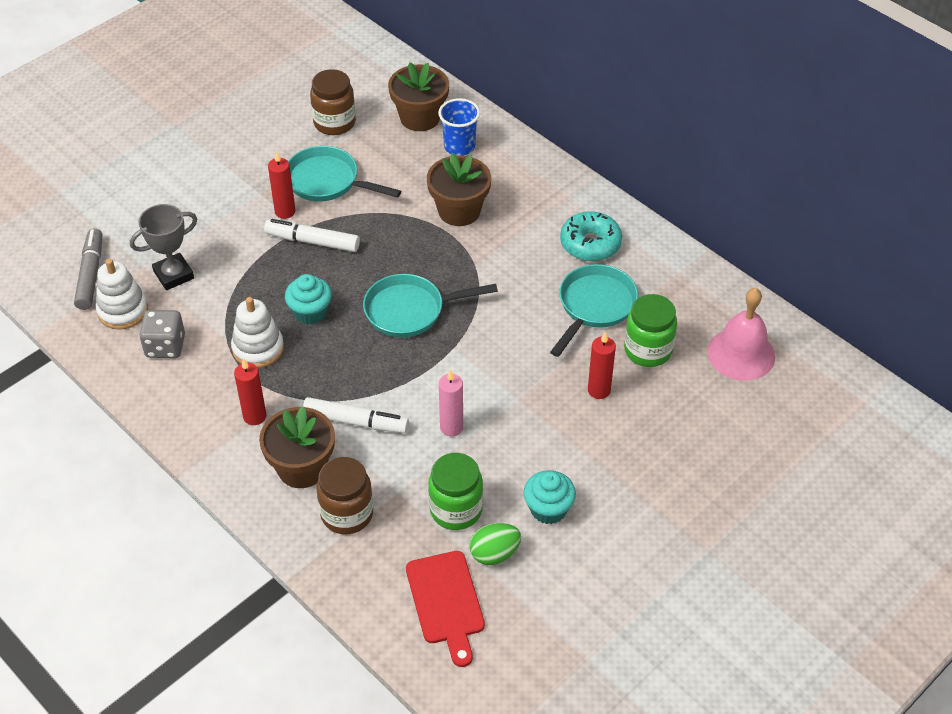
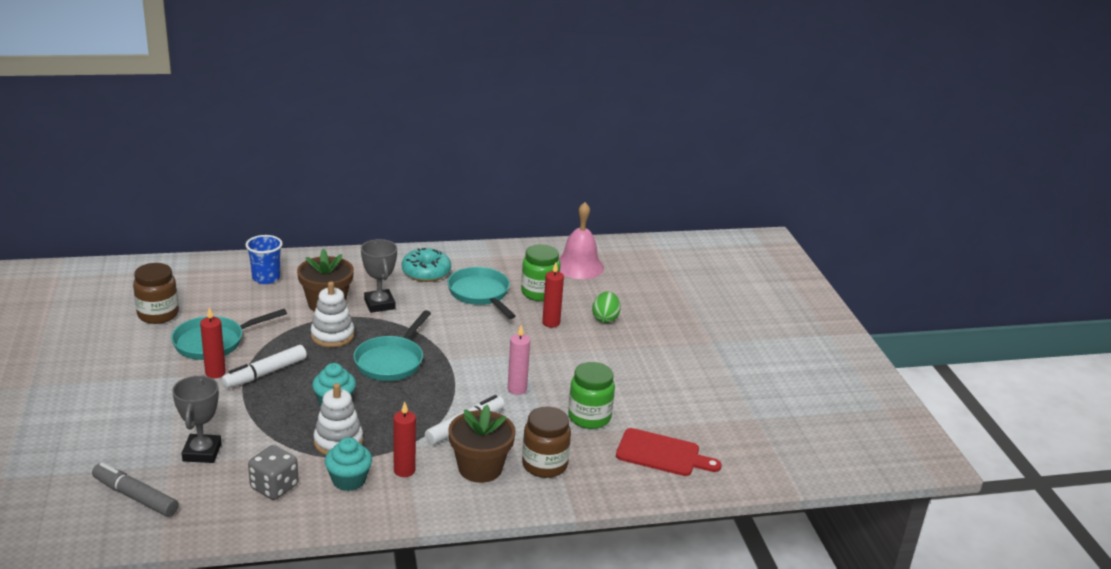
camera: 60 degrees left, 20 degrees down
(123, 310) = (203, 495): white stacking toy -> white stacking toy (332, 335)
(420, 118) = (212, 280): brown flower pot -> none
(494, 554) = (641, 418): green egg -> green egg (605, 319)
(497, 246) = (379, 304): none -> grey trophy
(548, 509) = (626, 382): turquoise cupcake -> turquoise cupcake (349, 480)

